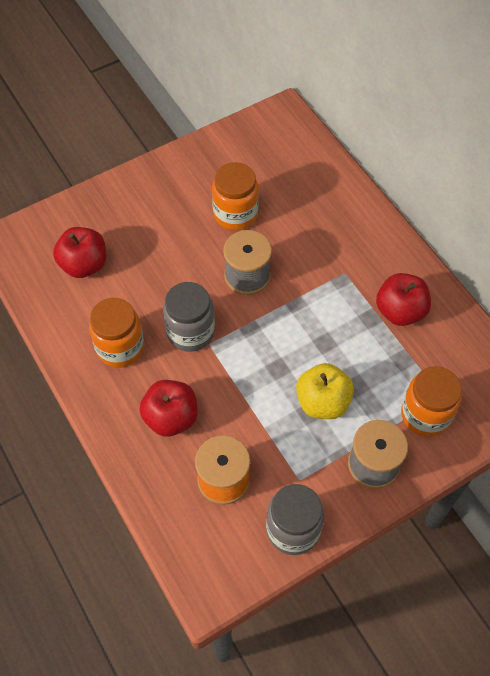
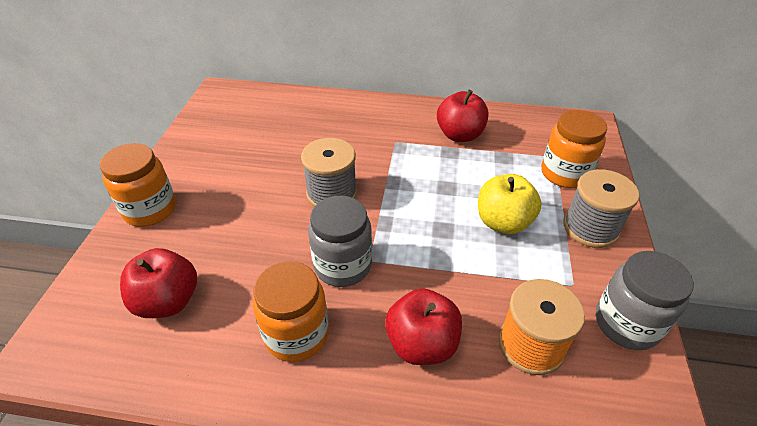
camera: 50 degrees left, 15 degrees down
(235, 214) = (266, 165): orange jar -> orange jar (150, 210)

